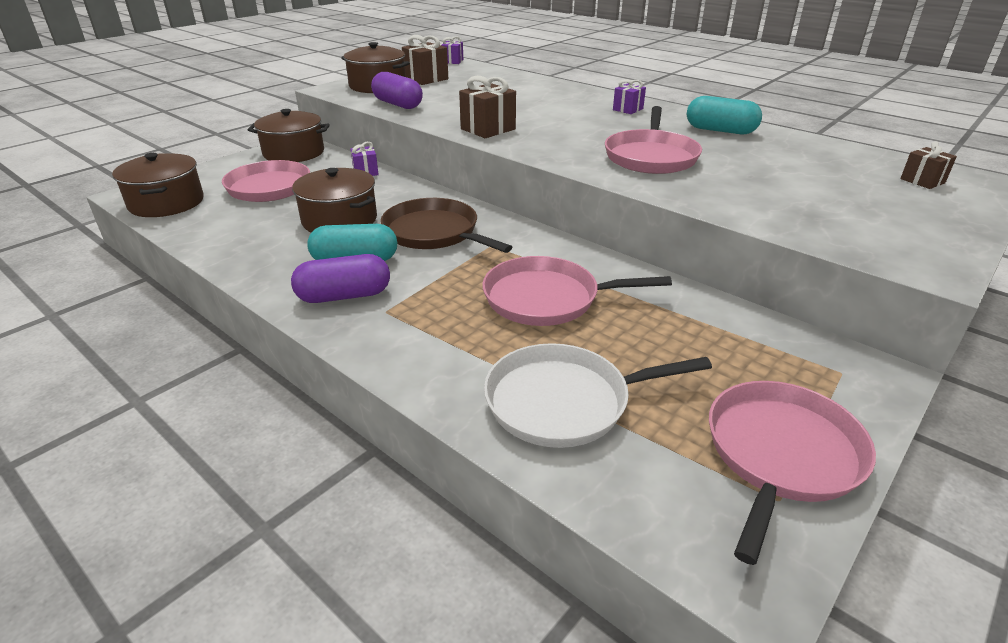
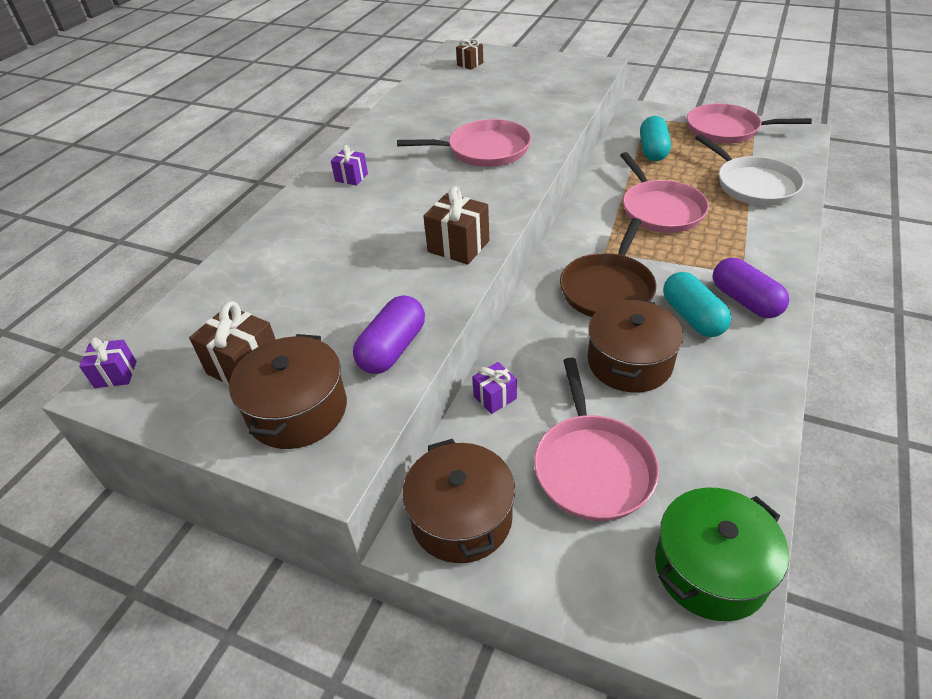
camera: 105 degrees left, 10 degrees up
(166, 203) = (710, 568): brown pot -> green pot
(720, 130) = (399, 129): turquoise capsule -> turquoise capsule (653, 150)

